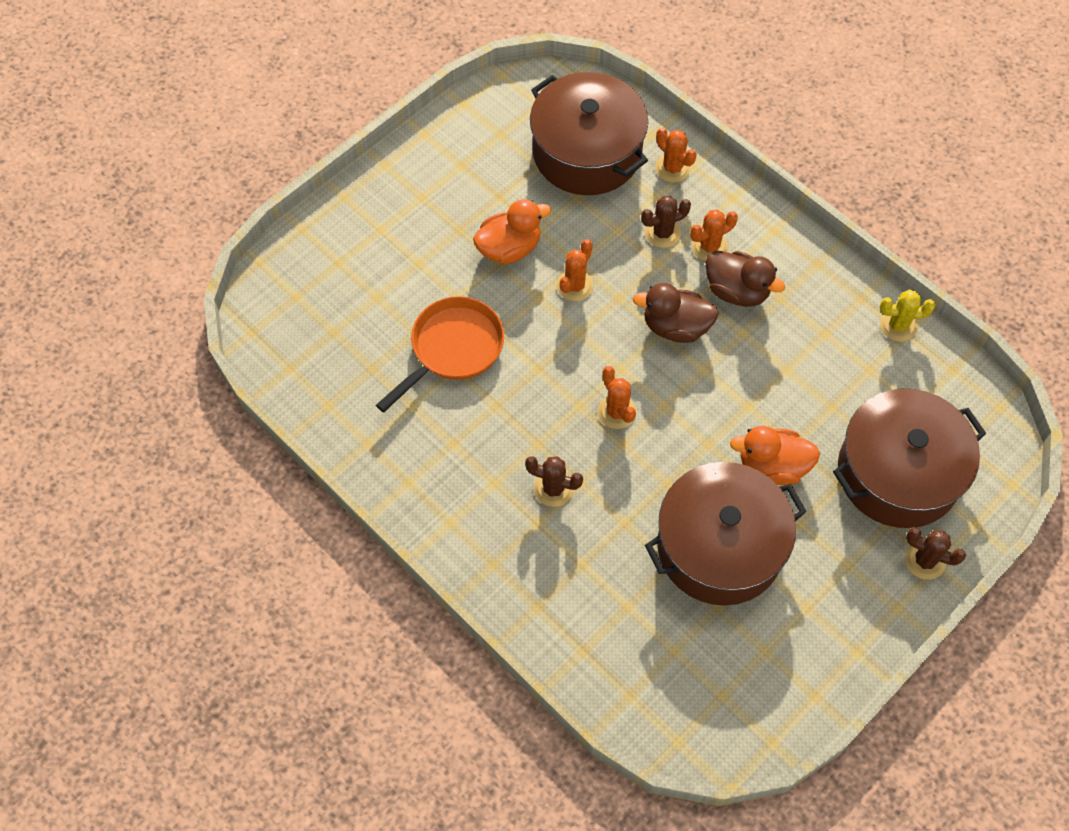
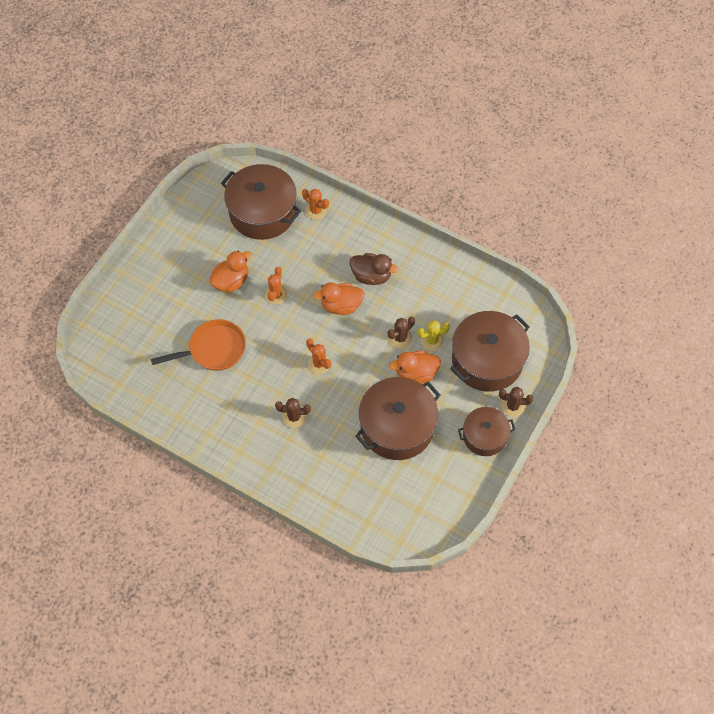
camera: 15 degrees left, 0 degrees up
(453, 349) = (213, 349): orange pan -> orange pan turned 45 degrees clockwise
(662, 233) = (320, 251): brown cactus -> brown cactus (400, 338)
(675, 327) = (341, 305): brown duck -> orange duck
(709, 246) = (349, 253): orange cactus -> none
(864, 600) = (484, 436): none -> brown pot
(898, 325) = (468, 275): yellow cactus -> yellow cactus (432, 340)

